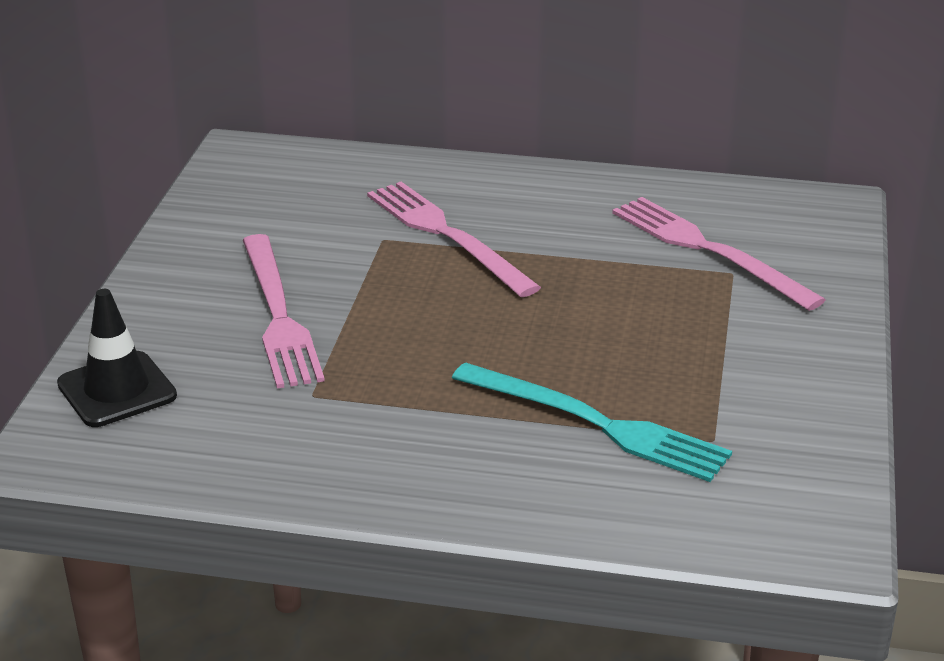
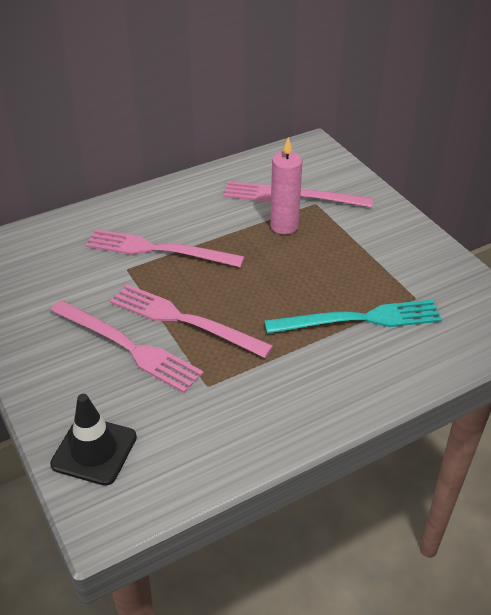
camera: 40 degrees left, 10 degrees up
(376, 319) = (184, 320): none -> pink fork
(647, 279) = (284, 226): none -> pink candle

